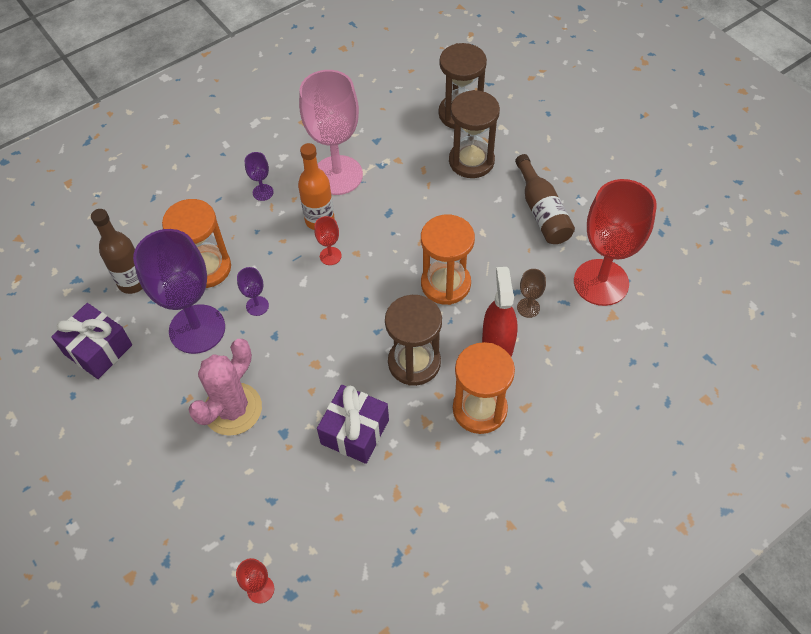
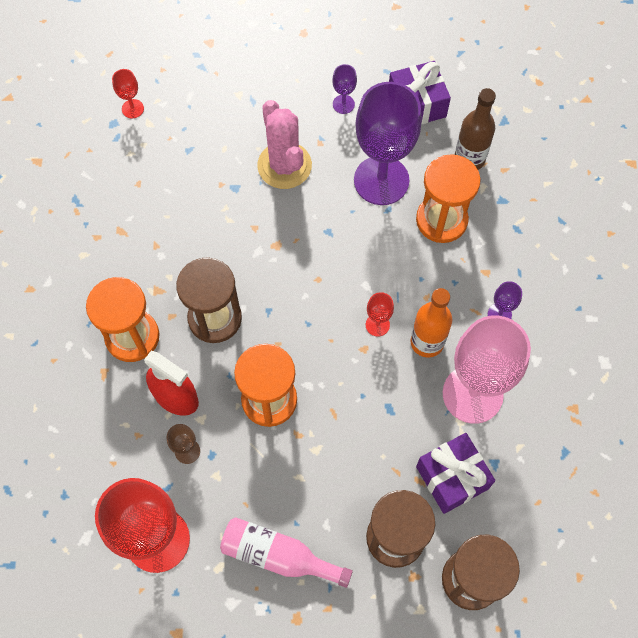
camera: 125 degrees right, 10 degrees up
(257, 306) = (369, 236): purple goblet -> purple goblet (343, 104)
(355, 432) = (193, 235): purple gift -> purple gift (452, 477)
(542, 211) = (278, 555): brown bottle -> pink bottle

